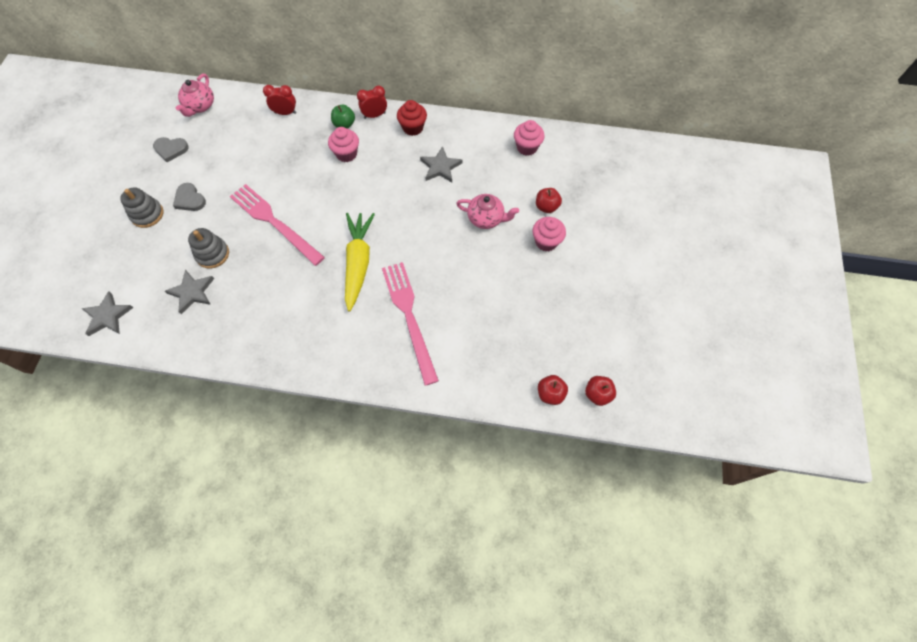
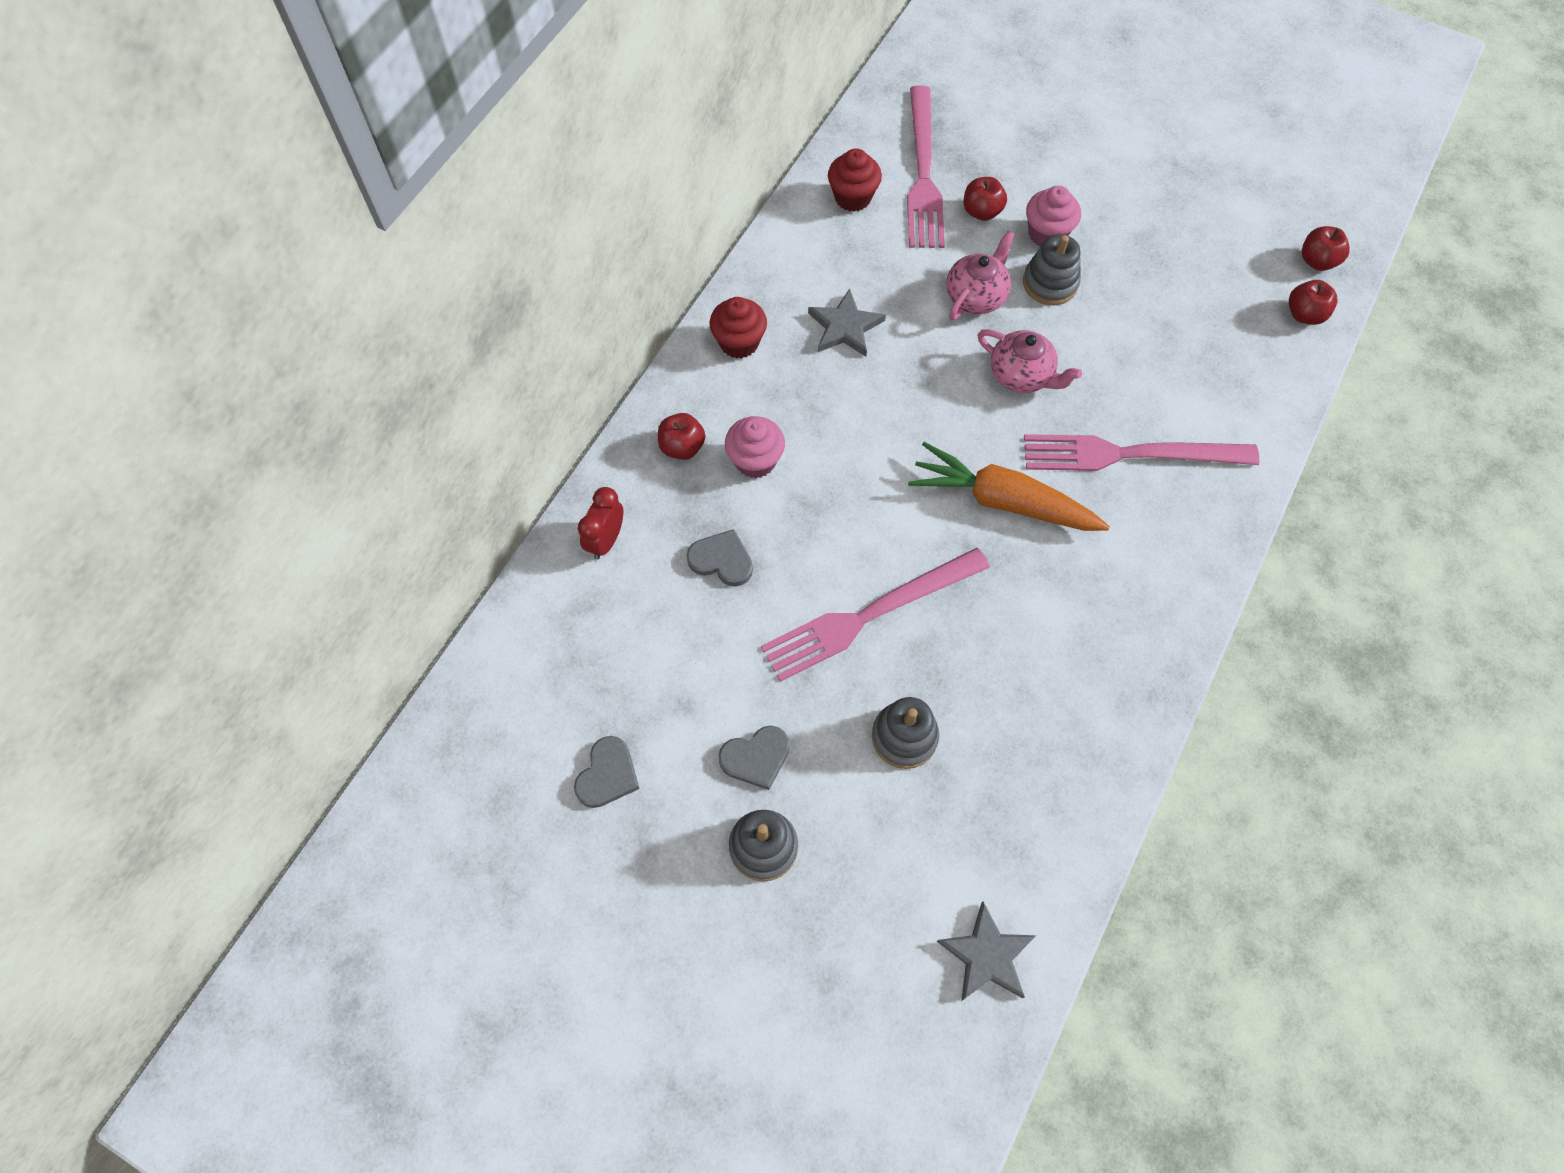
camera: 70 degrees left, 0 degrees up
(192, 292) = (979, 788): grey star -> none
(200, 106) = (511, 697): pink teapot -> pink teapot (1022, 375)
(287, 157) = (722, 560): none -> grey heart
(344, 124) = (682, 447): green apple -> red apple
(358, 262) = (1002, 501): yellow carrot -> orange carrot
(374, 115) = (682, 393): red clock -> none
(511, 251) = (1050, 283): none -> grey stacking toy
(527, 147) = (853, 197): pink cupcake -> red cupcake
(559, 173) = (923, 173): none -> pink fork

